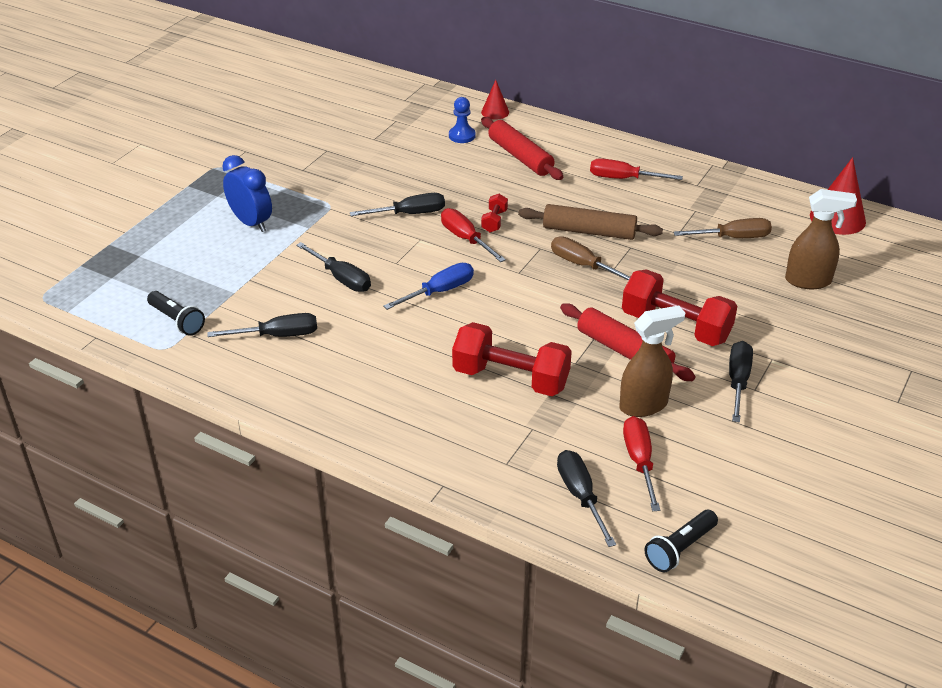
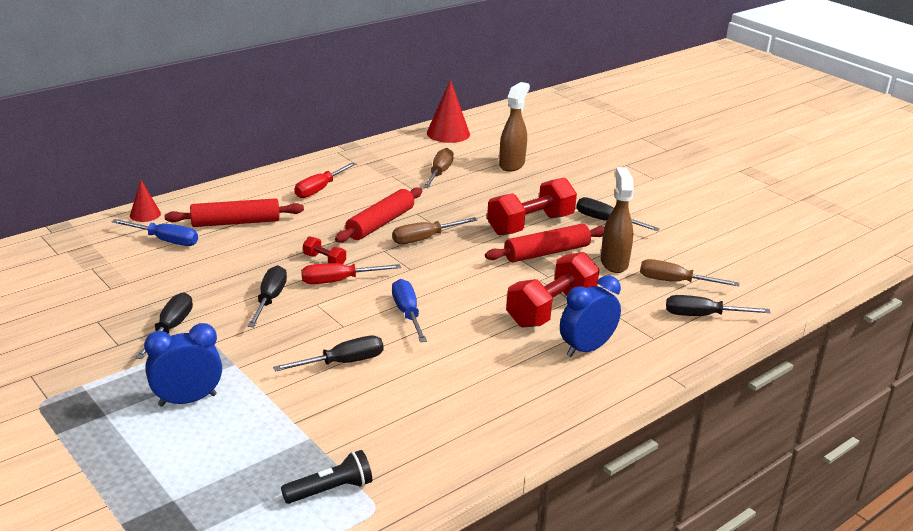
camera: 70 degrees left, 10 degrees down
(278, 335) = (408, 422): black screwdriver -> black screwdriver (170, 328)
(454, 417) = (586, 349): none -> blue clock
(462, 136) = (165, 240): blue pawn -> blue screwdriver
(589, 231) = (380, 223): brown rolling pin -> red rolling pin
(639, 461) = (674, 282): red screwdriver -> brown screwdriver
(679, 549) = (768, 292): black flashlight -> none

